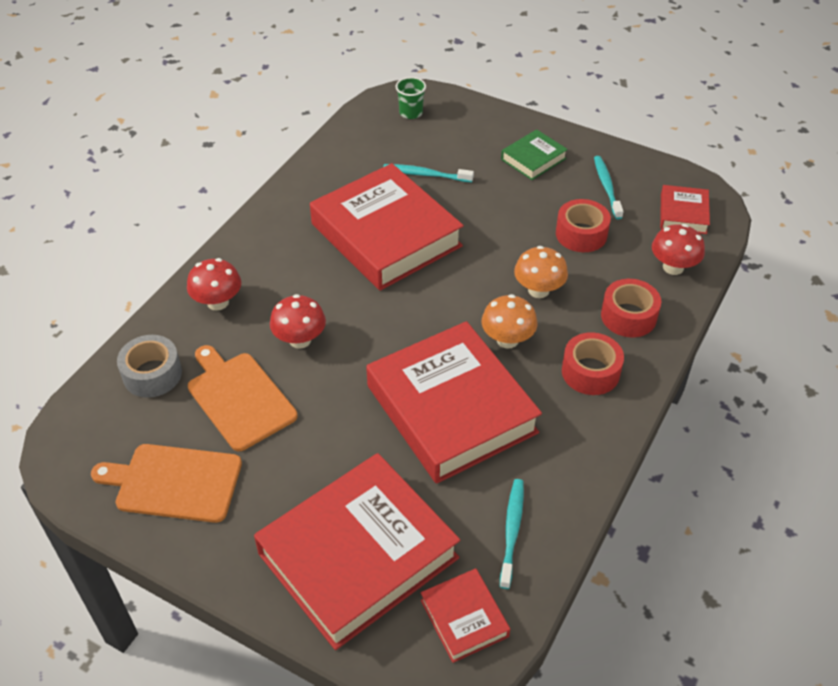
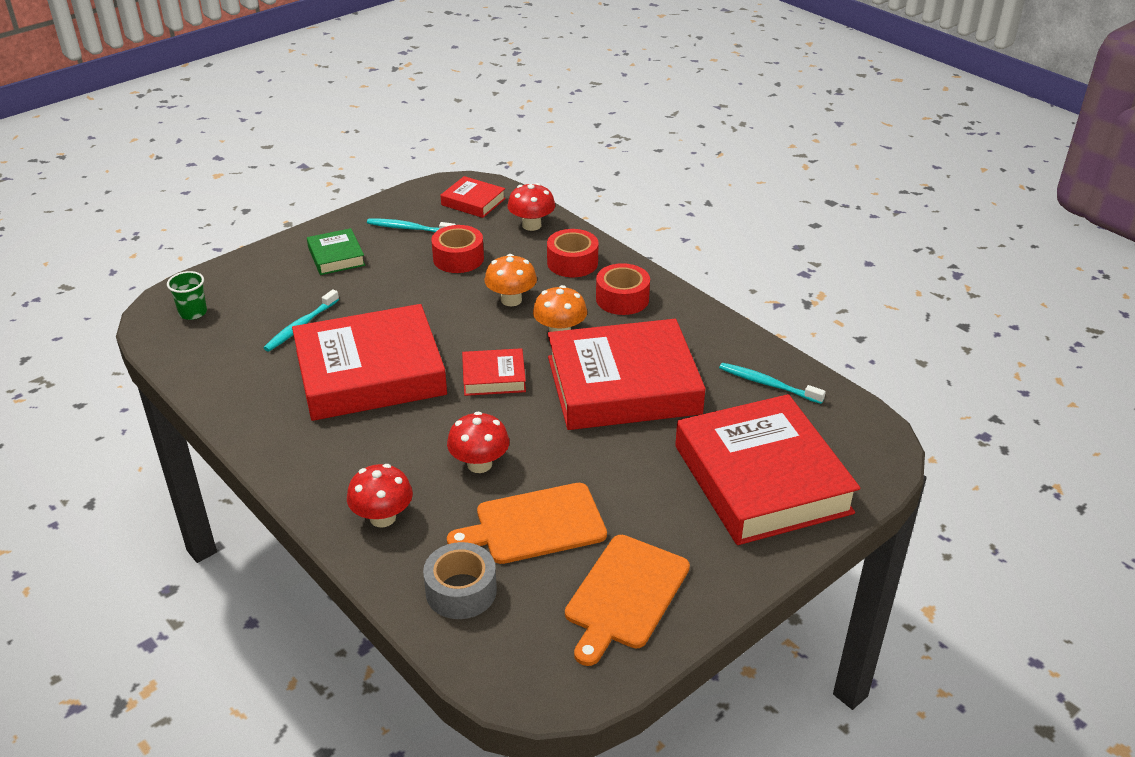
camera: 70 degrees left, 10 degrees down
(464, 618) = (843, 431): red book -> red book (494, 377)

